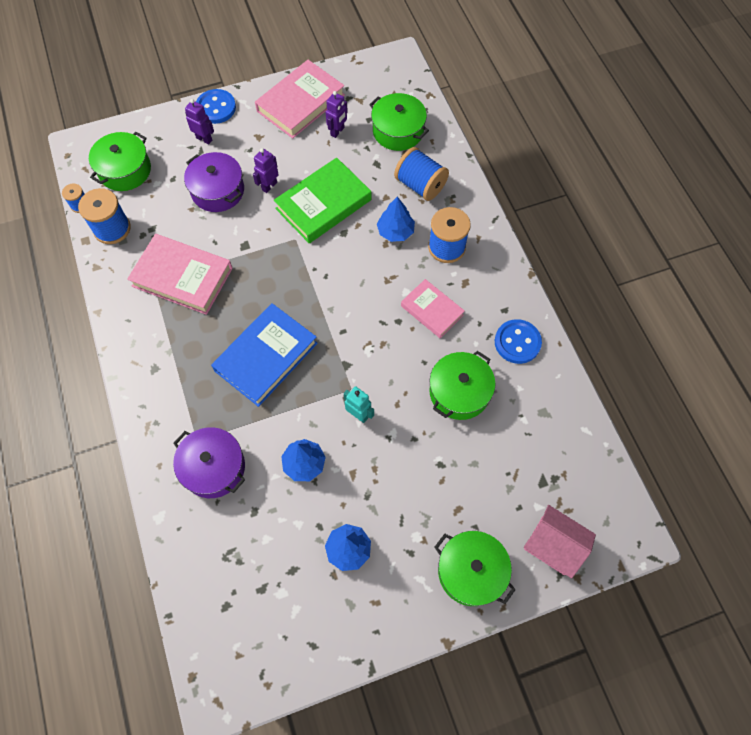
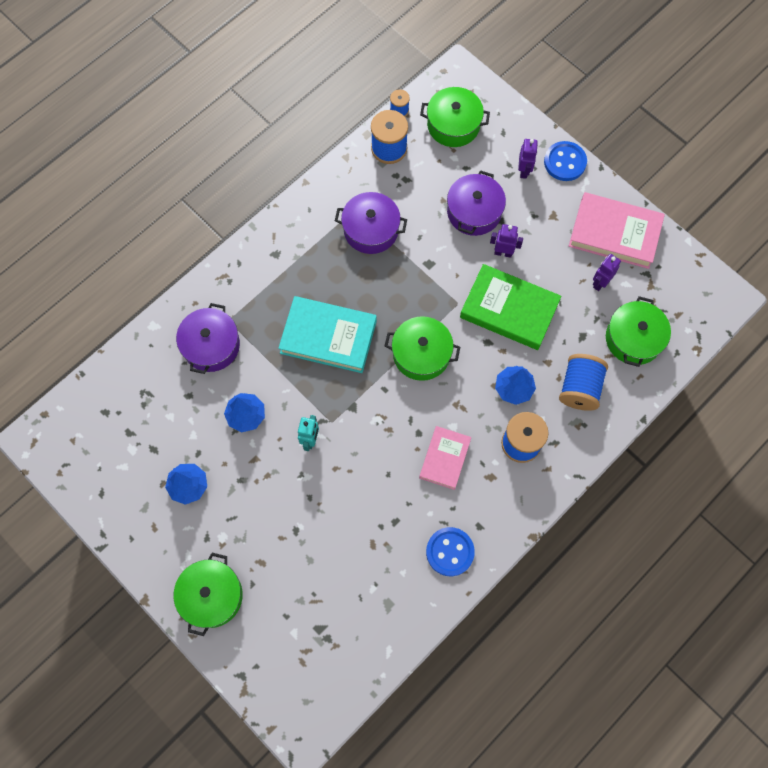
camera: 65 degrees right, 5 degrees up
(182, 277) = (371, 230): pink book -> purple pot
(266, 357) = (328, 337): blue book -> turquoise book
(337, 131) = (600, 283): purple robot -> purple robot turned 120 degrees clockwise
(459, 392) = (373, 518): green pot -> green pot (421, 354)
(553, 545) = (264, 659): pink house -> none

